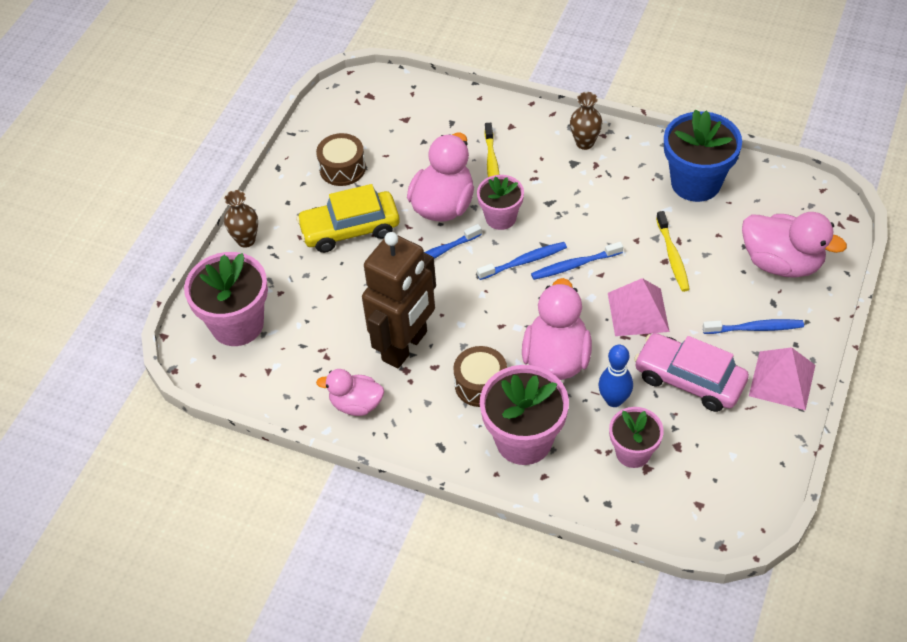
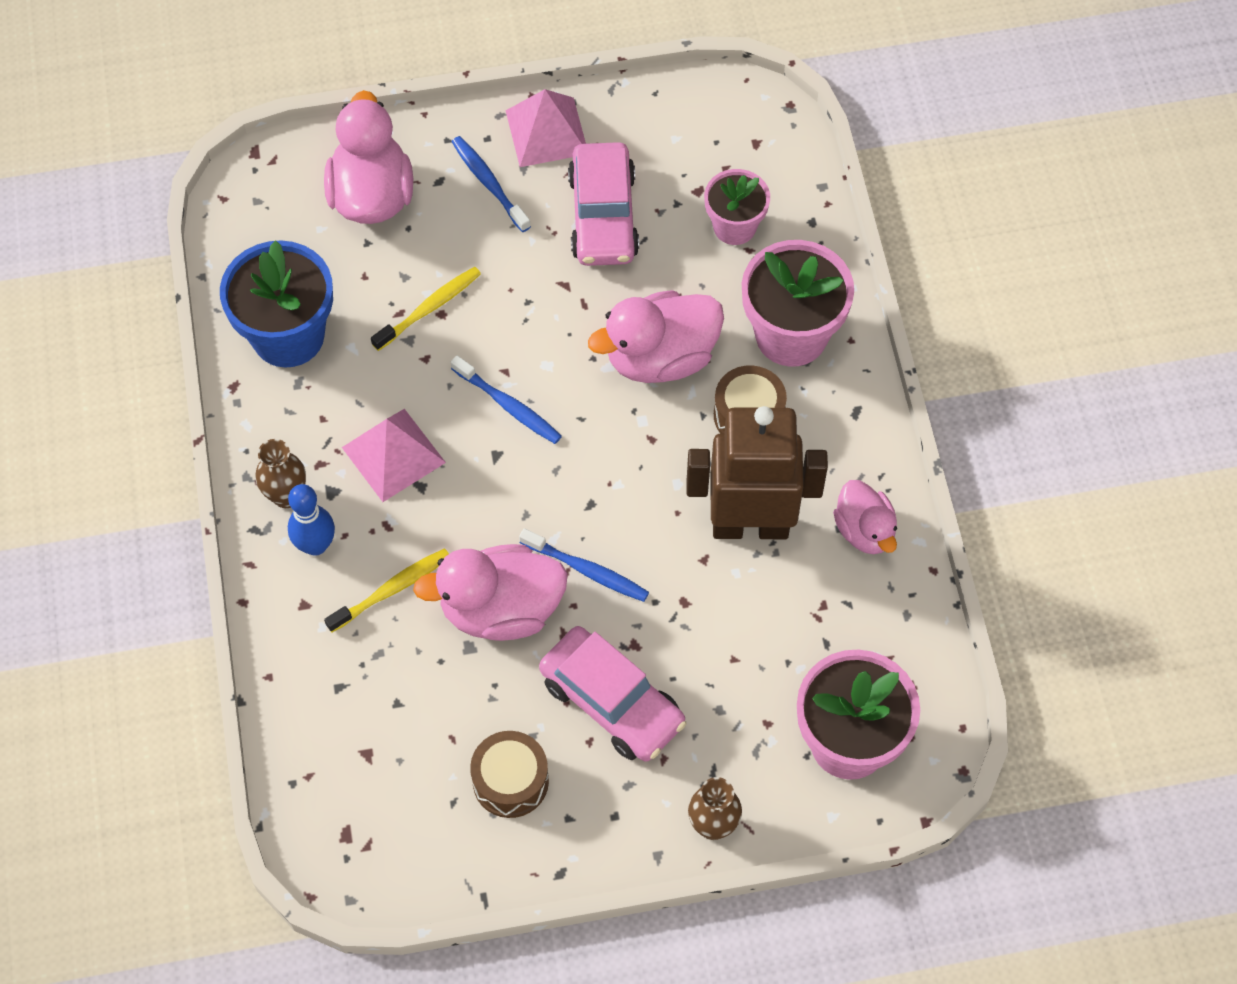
camera: 125 degrees left, 10 degrees up
(350, 229) = (612, 702): yellow car -> pink car
(500, 218) = (481, 528): pink flower pot -> none
(524, 261) = (537, 464): blue toothbrush -> none
(614, 400) = (679, 274): blue bowling pin -> blue bowling pin (315, 545)
(638, 312) = (538, 306): pink pyramid -> pink pyramid (393, 454)

